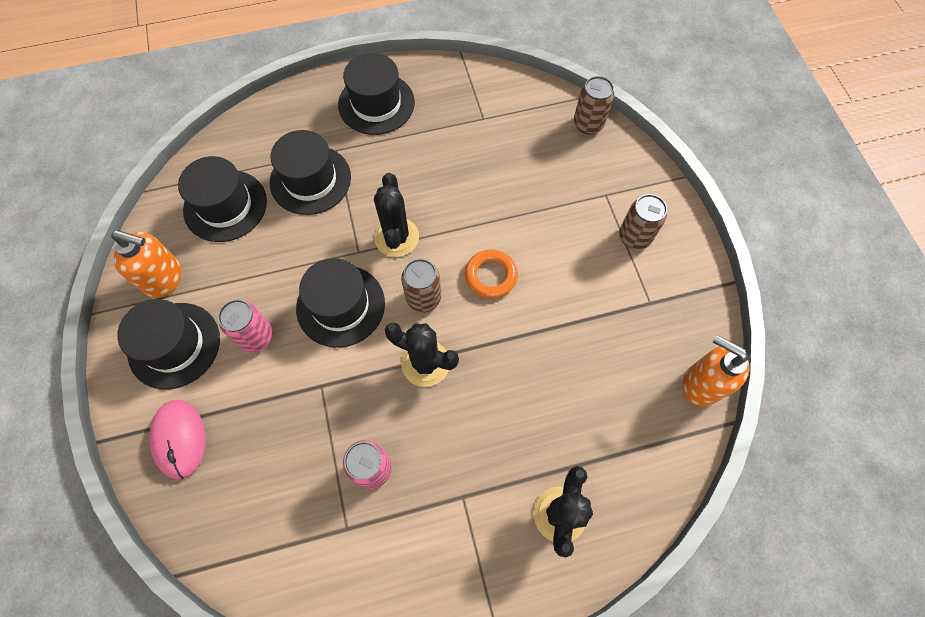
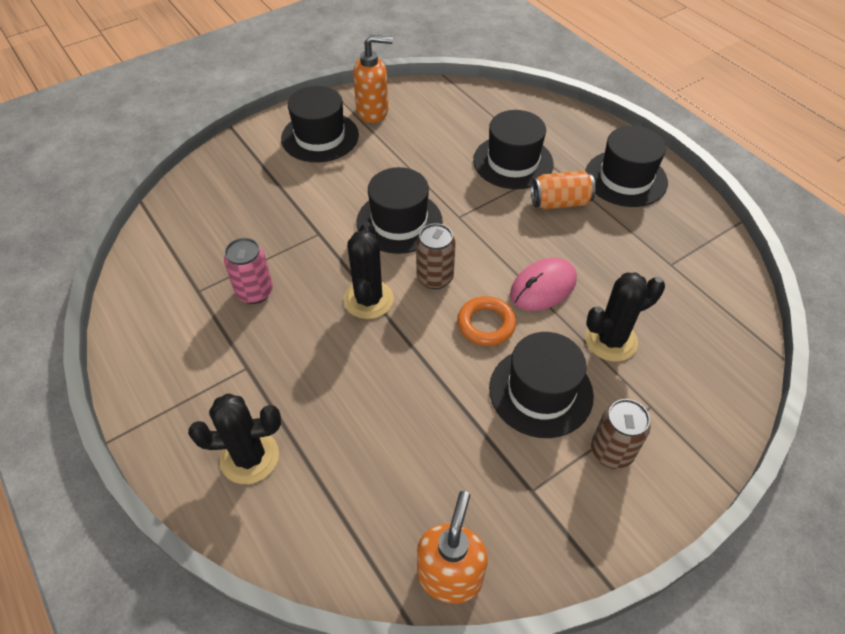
camera: 70 degrees right, 15 degrees down
(164, 278) = (373, 112): orange soap dispenser -> orange soap dispenser turned 90 degrees counterclockwise
(179, 439) = (245, 166): pink mouse -> pink mouse (543, 287)
(225, 206) = (456, 121): black hat -> black hat (540, 391)
(256, 336) = (346, 179): pink can -> none
(380, 164) = (560, 202): none -> orange can
(396, 237) = (488, 238): black cactus -> black cactus (611, 340)
(588, 124) = (736, 363): brown can -> none

